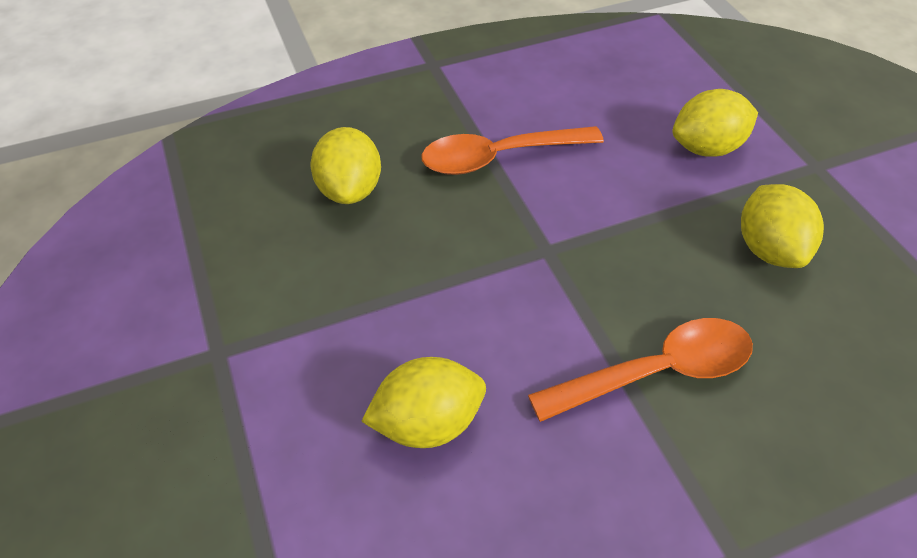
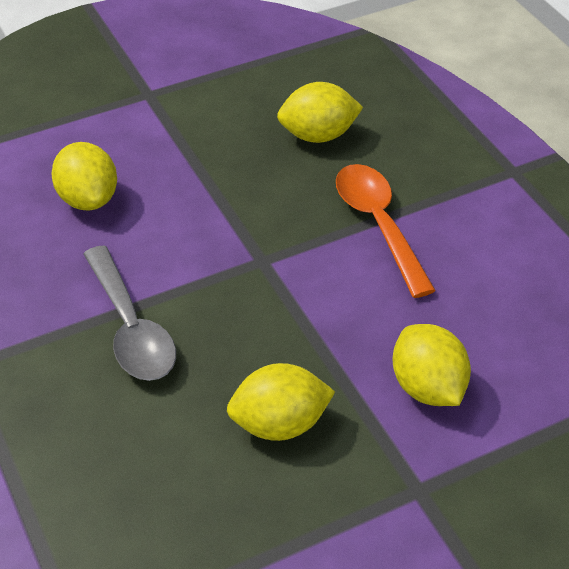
camera: 85 degrees right, 5 degrees down
(656, 372) = (131, 328): orange spoon -> grey spoon

